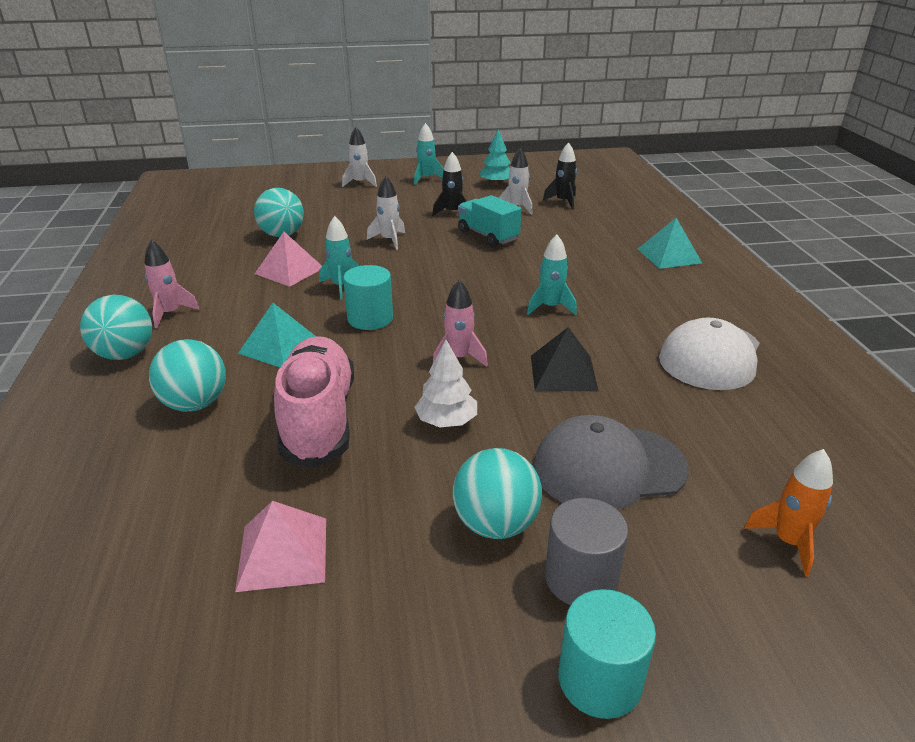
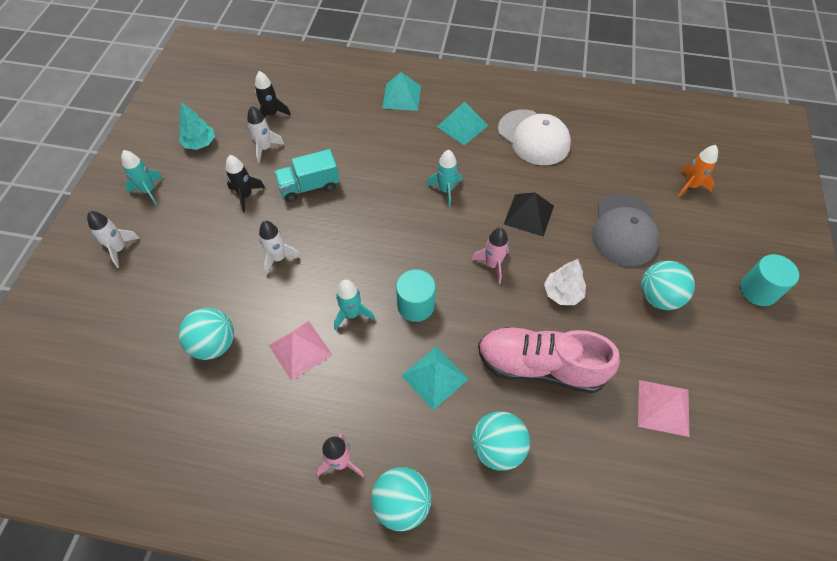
camera: 70 degrees left, 25 degrees up
(581, 579) = (701, 274): grey cylinder -> none
(668, 300) = (462, 126): none -> turquoise pyramid

